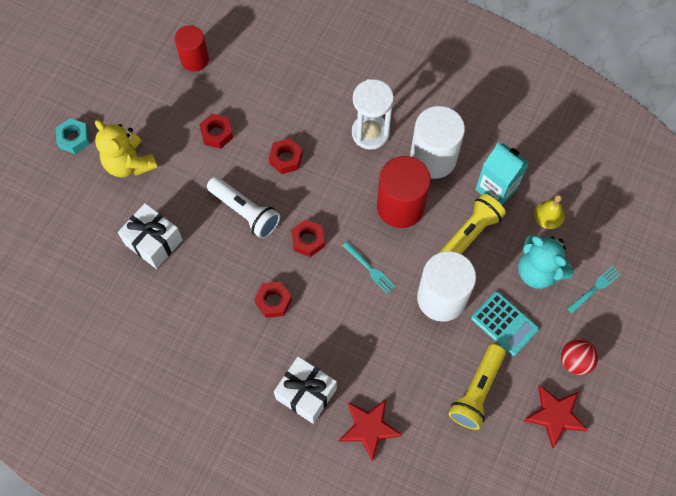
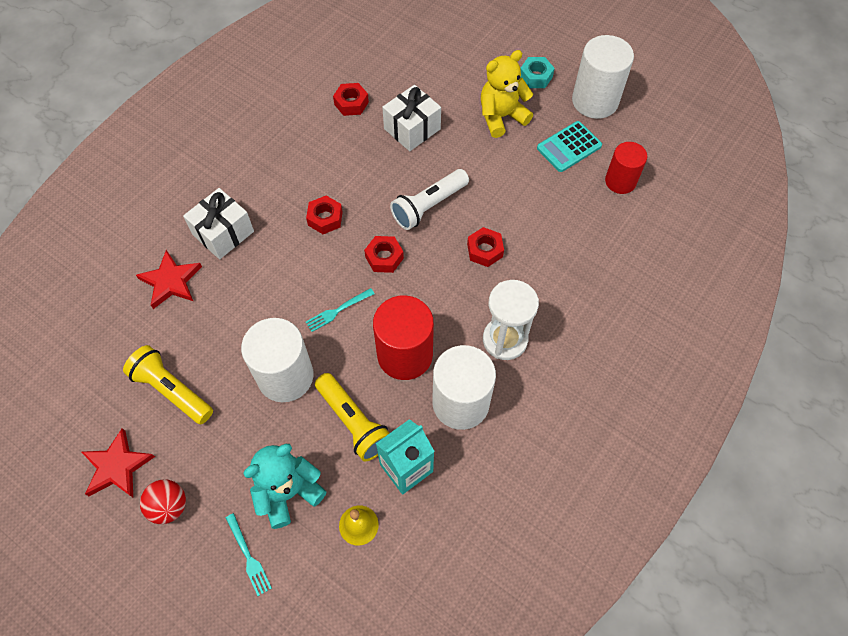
camera: 100 degrees right, 5 degrees down
(101, 85) = (595, 101): none -> white cylinder
(217, 134) = (525, 191): red nut -> red nut (351, 103)
(504, 323) = (237, 437): turquoise calculator -> turquoise calculator (569, 147)

